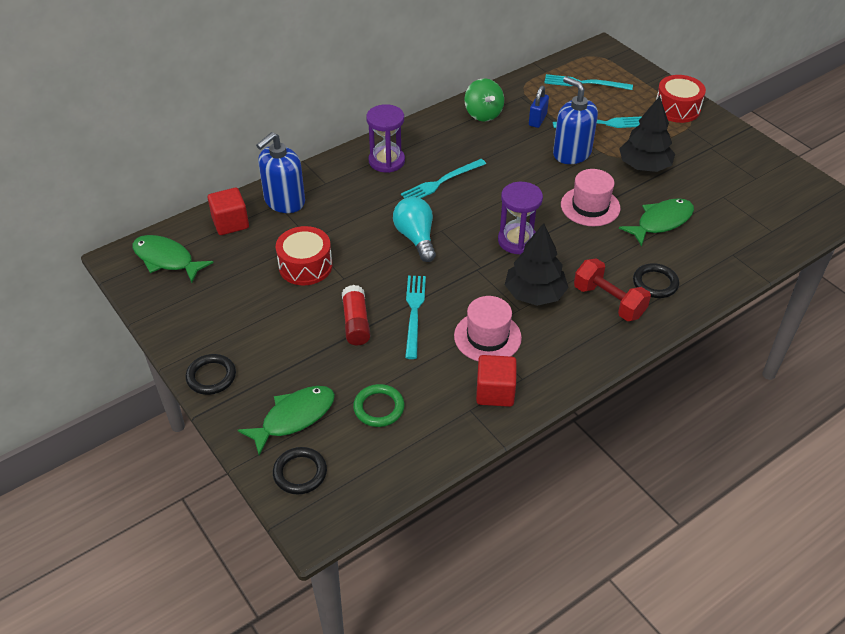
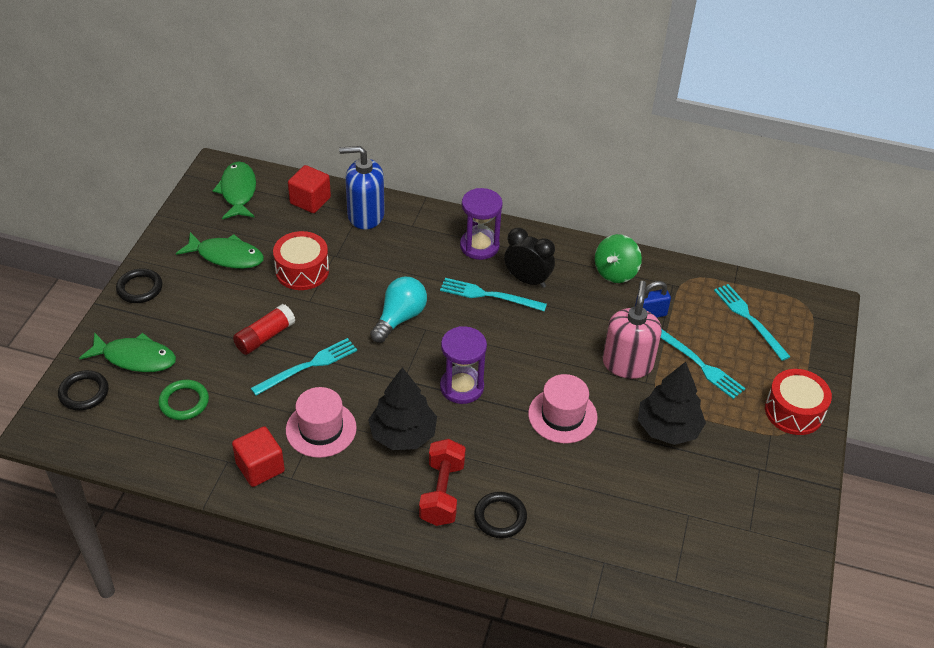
camera: 50 degrees right, 0 degrees up
(446, 156) = (527, 280): none -> black clock
(571, 153) = (627, 363): blue soap dispenser -> pink soap dispenser
(661, 222) = (595, 481): green fish -> green fish (226, 256)

